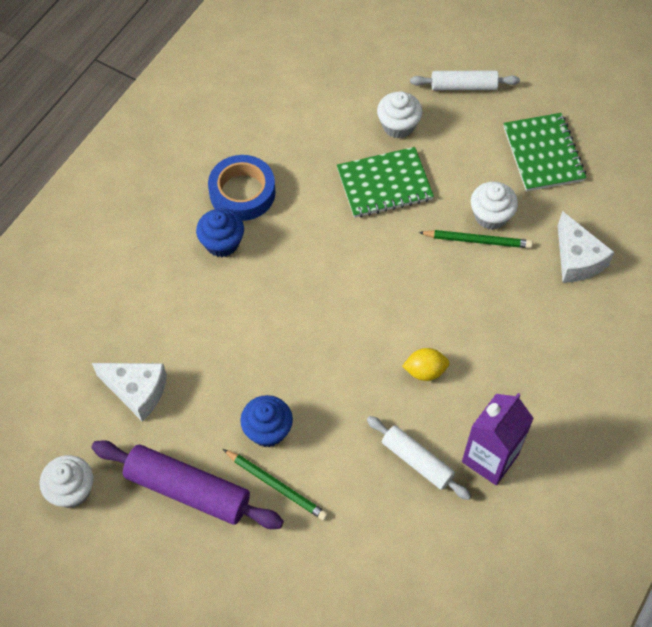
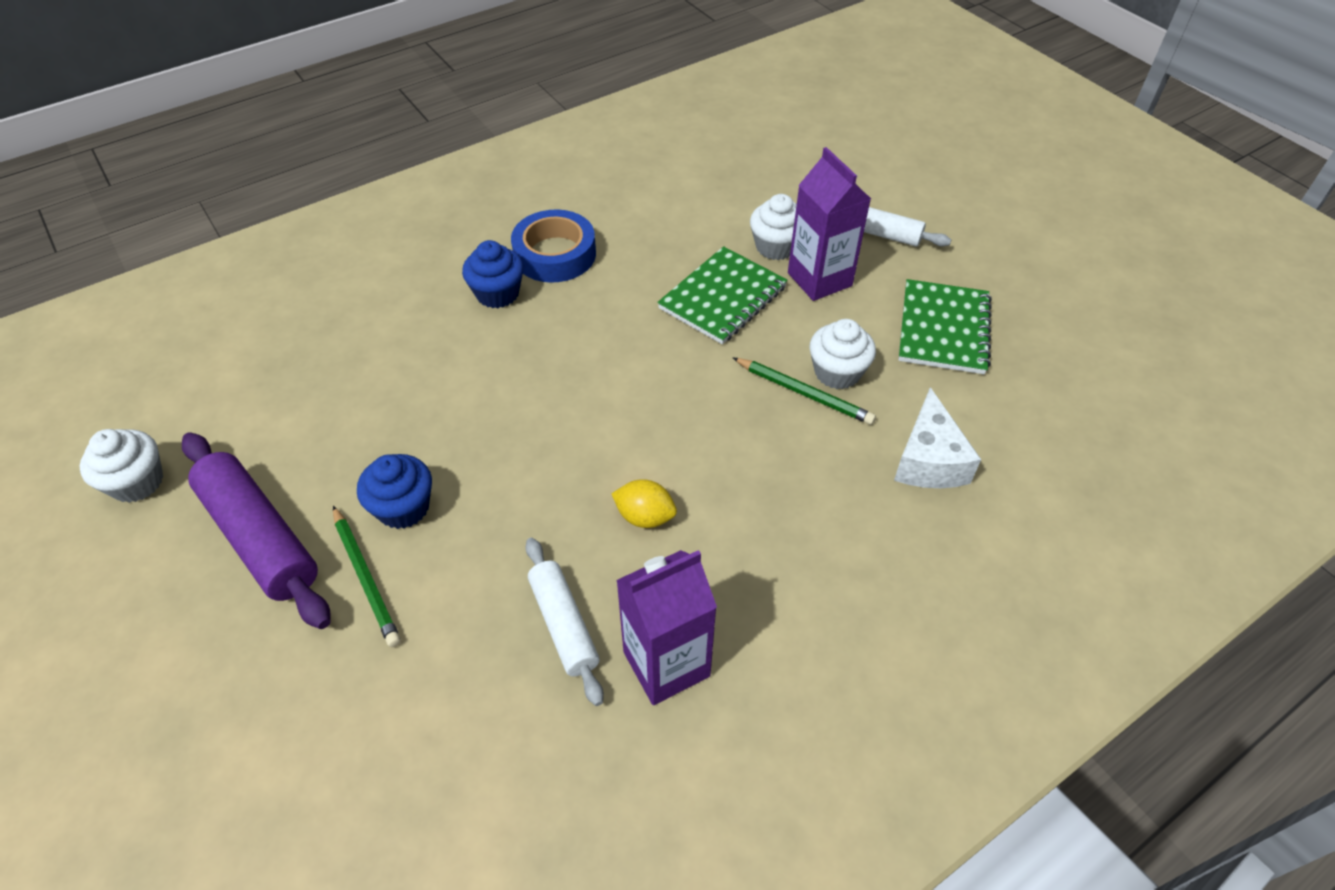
camera: 25 degrees right, 10 degrees down
(137, 391) = (292, 406): white cheese -> none
(384, 184) = (723, 298): green notebook -> green notebook turned 60 degrees counterclockwise
(442, 143) = (819, 279): none -> purple carton

